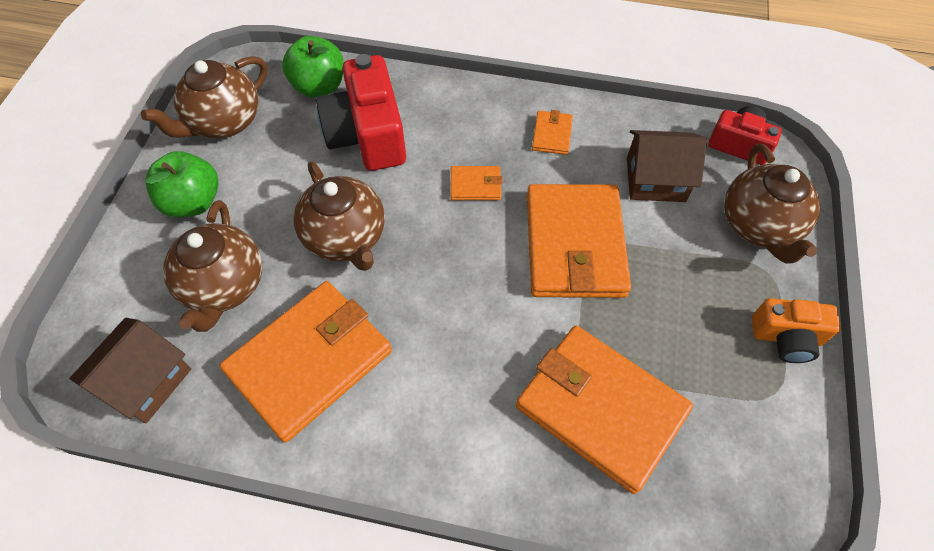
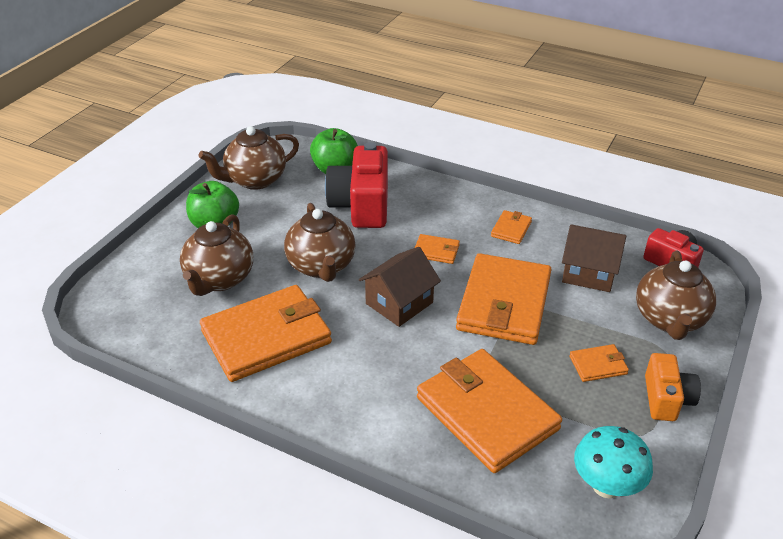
camera: 15 degrees right, 20 degrees down
(146, 381) = (143, 325): brown house -> brown house (399, 303)
(702, 308) = (598, 365): none -> orange wallet
(758, 476) = (606, 486): none -> turquoise mushroom
(786, 337) = (666, 399): orange camera -> orange camera turned 105 degrees counterclockwise

